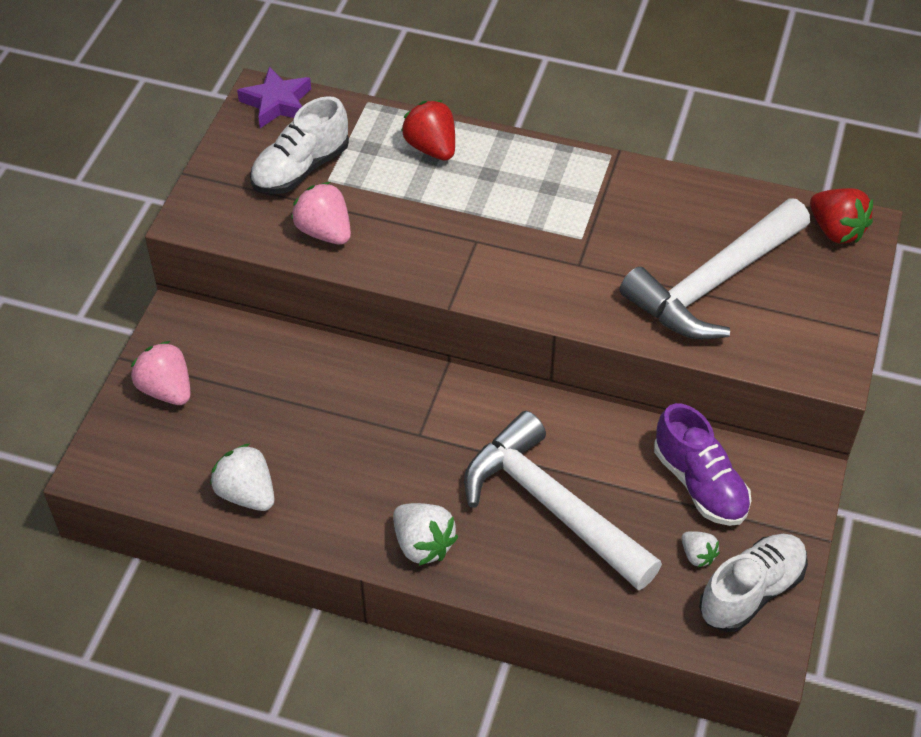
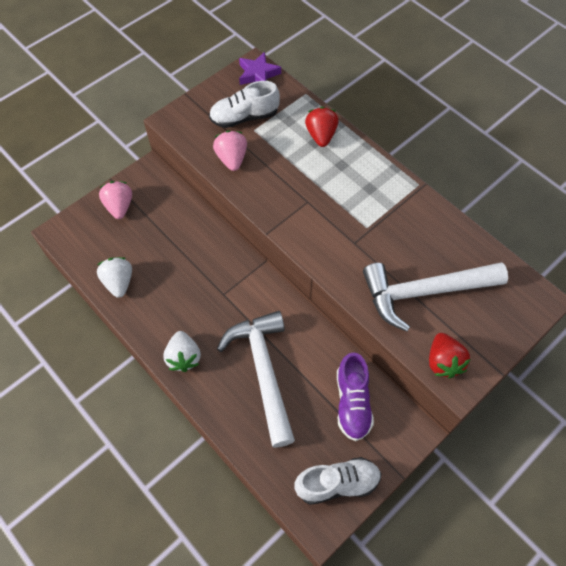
camera: 30 degrees right, 10 degrees up
(697, 555) = (322, 444): white strawberry -> none
(836, 230) = (523, 295): red strawberry -> red strawberry (443, 362)

